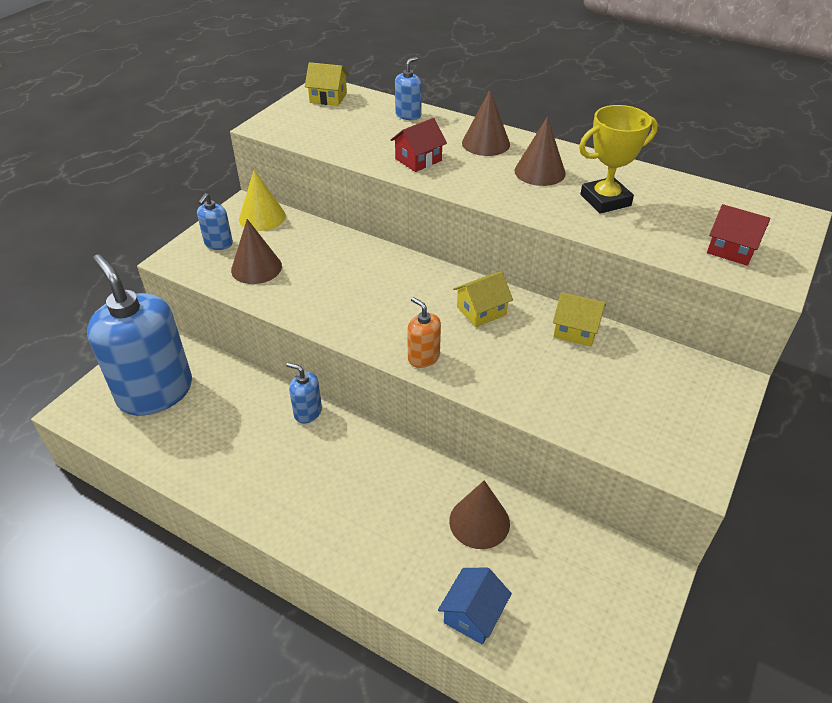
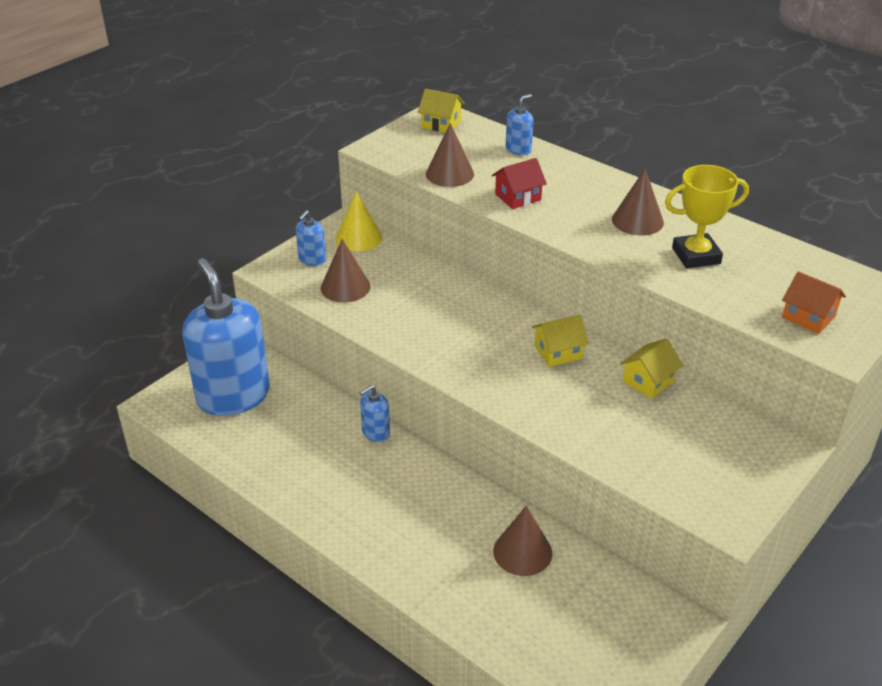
camera: 10 degrees right, 5 degrees down
(307, 412) = (375, 432): blue soap dispenser -> blue soap dispenser turned 75 degrees counterclockwise
(423, 357) = (491, 389): orange soap dispenser -> none
(473, 614) = (499, 628): blue house -> none
(486, 143) = (590, 186): brown cone -> brown cone (449, 174)
(576, 330) = (648, 381): yellow house -> yellow house turned 75 degrees counterclockwise
(731, 249) = (808, 317): red house -> orange house

